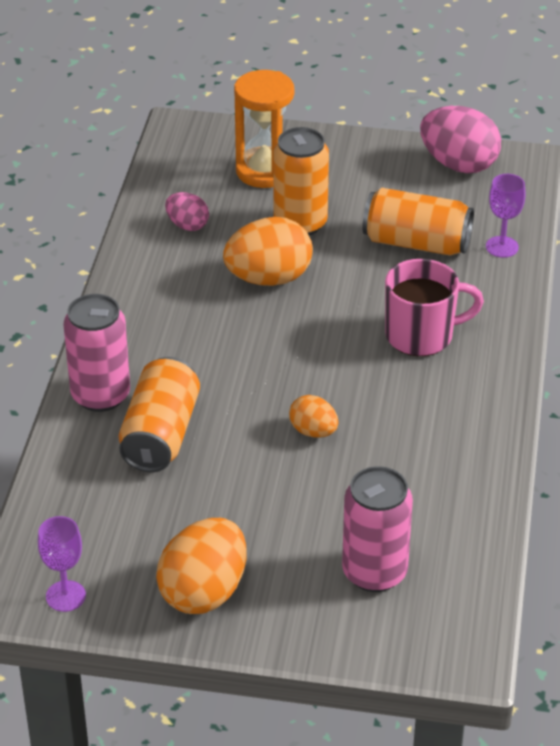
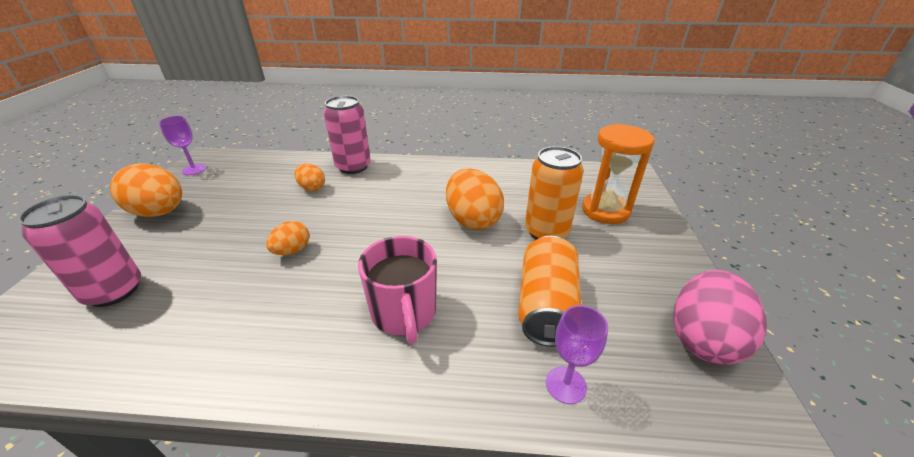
camera: 85 degrees right, 5 degrees down
(160, 434) = (312, 188): orange can -> orange egg
(187, 225) = (523, 183): pink egg -> none

